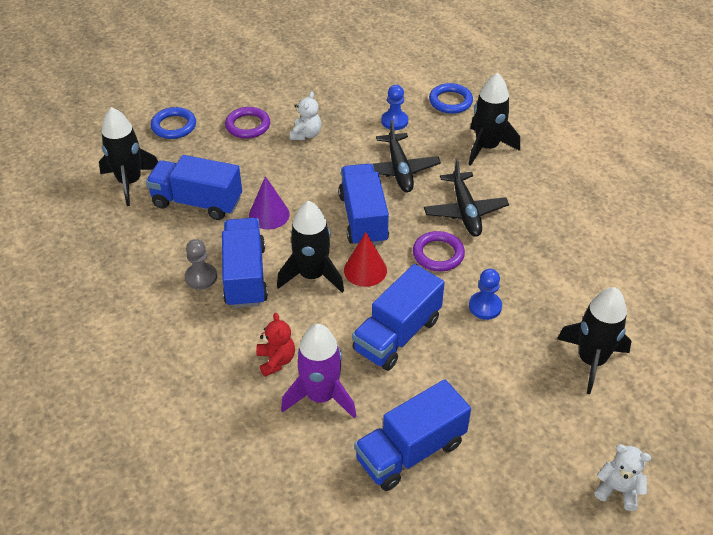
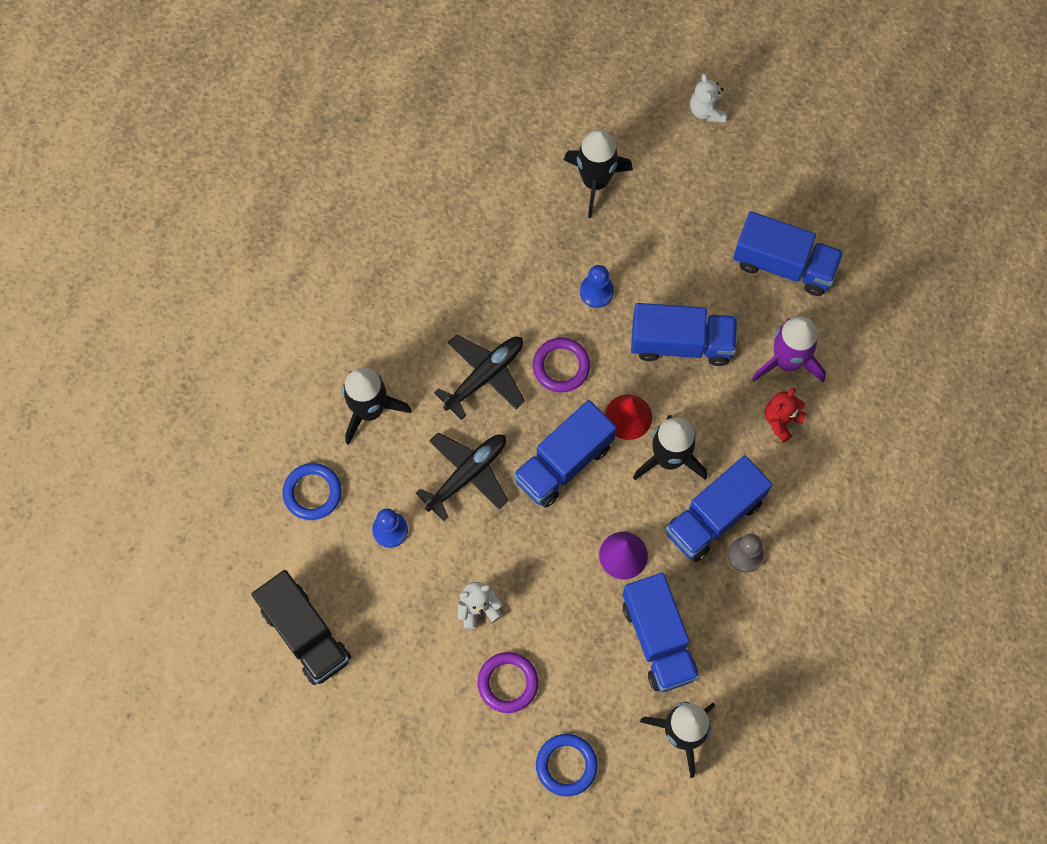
camera: 125 degrees left, 25 degrees up
(364, 65) = (305, 634): none -> black truck

